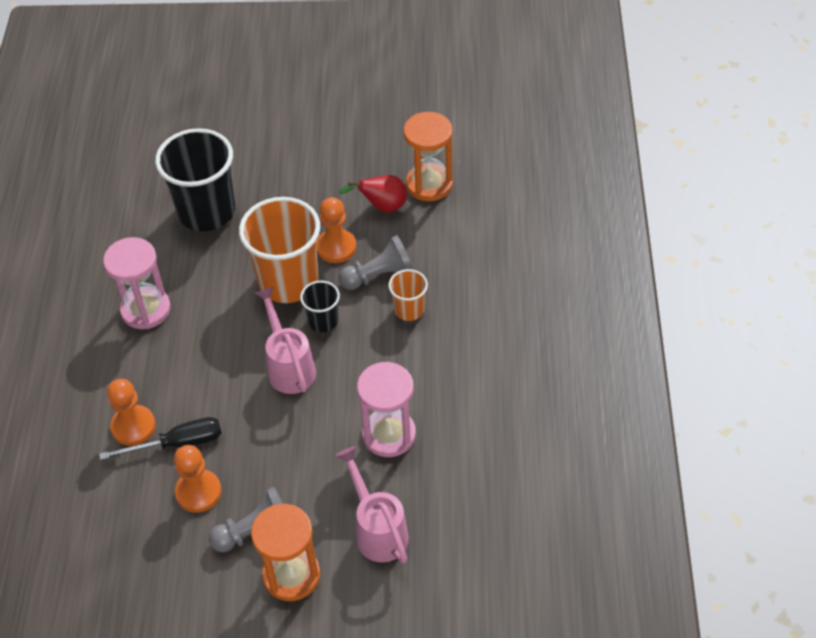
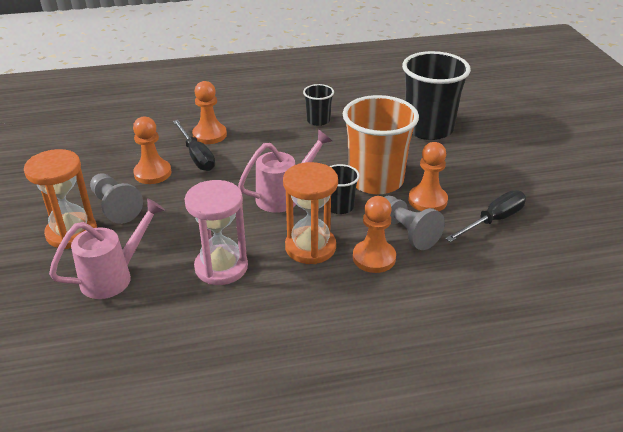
camera: 75 degrees right, 15 degrees down
(145, 309) = (318, 120): pink hourglass -> black cup
(382, 207) = (493, 220): red pear -> black screwdriver
(409, 310) = (374, 258): orange cup -> orange pawn
(429, 184) = (544, 247): orange hourglass -> orange hourglass (310, 247)

